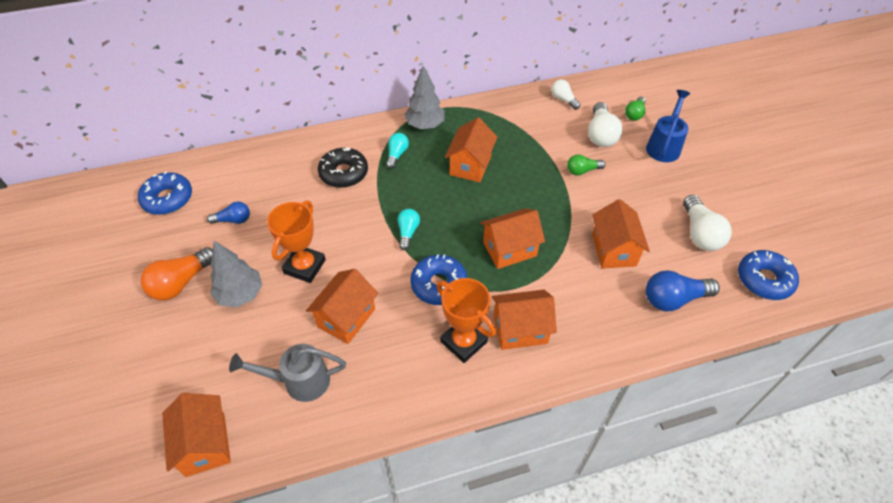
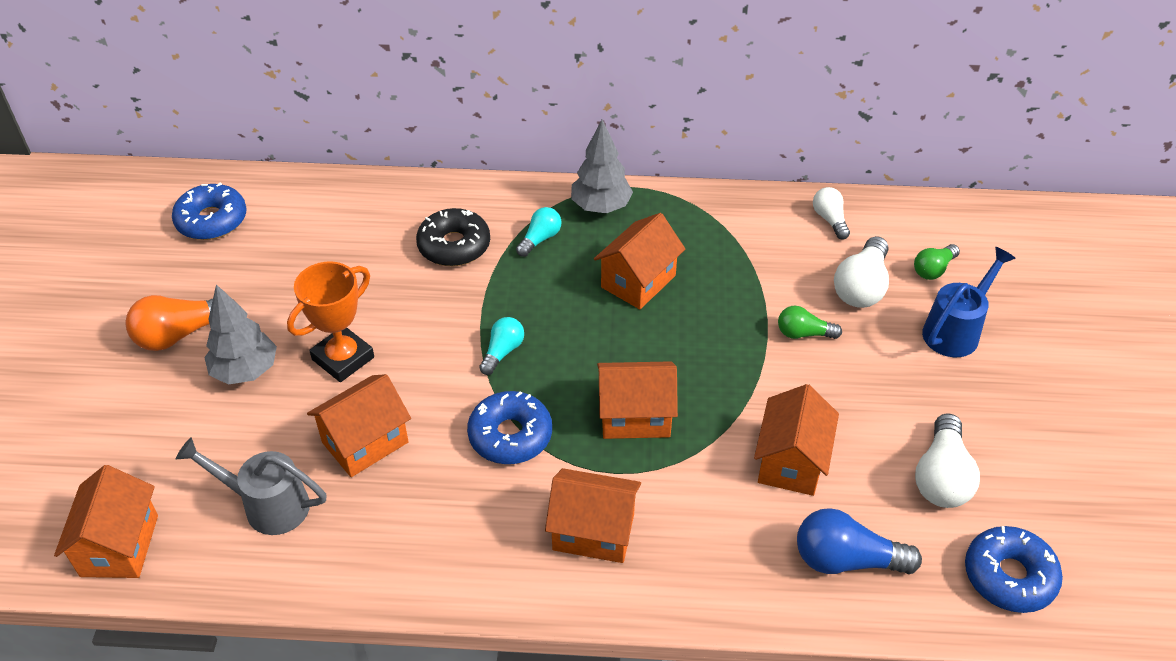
camera: 20 degrees right, 5 degrees down
(233, 220) = (280, 271): blue light bulb -> none
(463, 342) = (506, 523): orange trophy -> none

